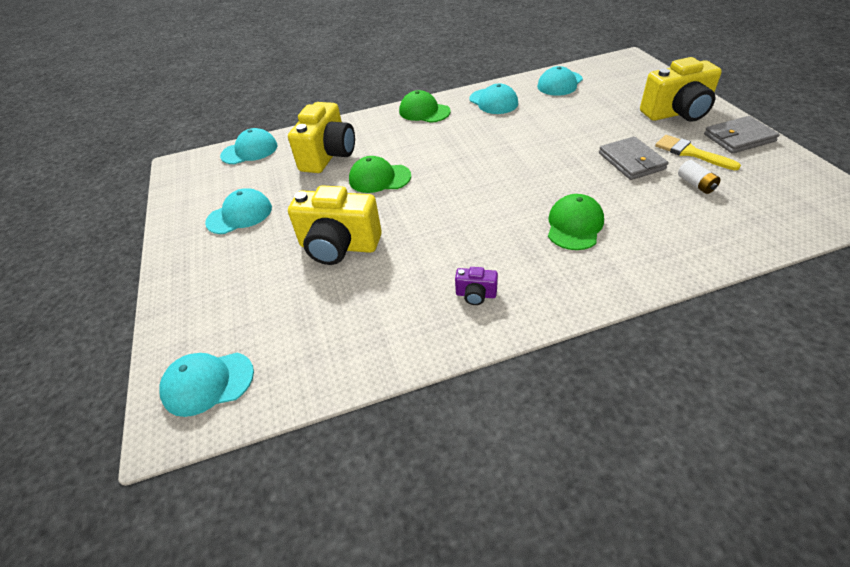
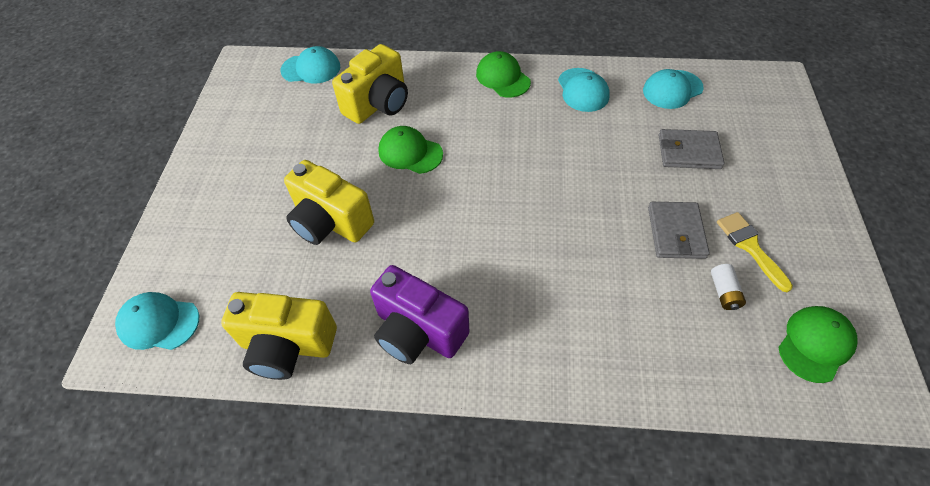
camera: 20 degrees right, 10 degrees up
(239, 215) = (265, 148): turquoise cap -> none
(476, 295) = (418, 331): purple camera -> purple camera, size x2.25
(574, 225) = (560, 291): green cap -> green cap (815, 344)
(677, 113) = (776, 184): yellow camera -> yellow camera (287, 346)
(738, 138) = (822, 248): grey wallet -> grey wallet (688, 152)

